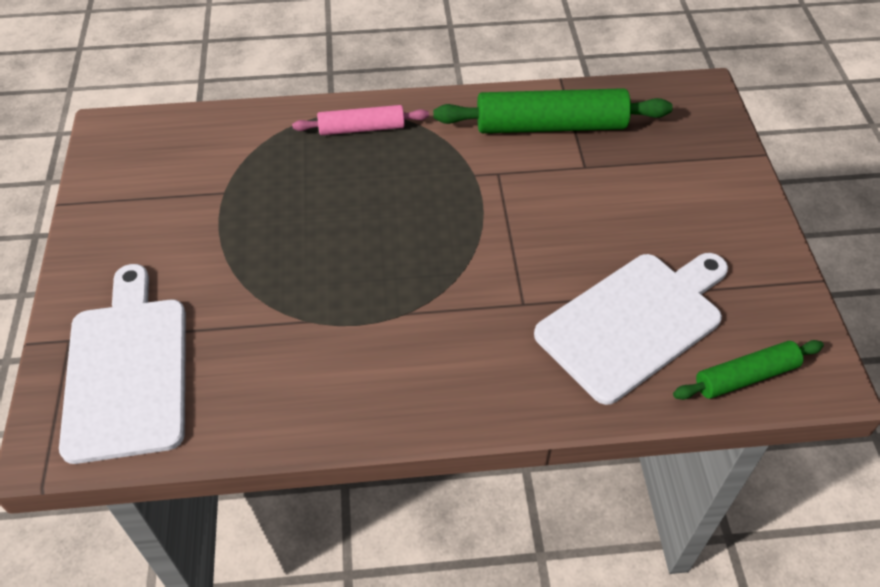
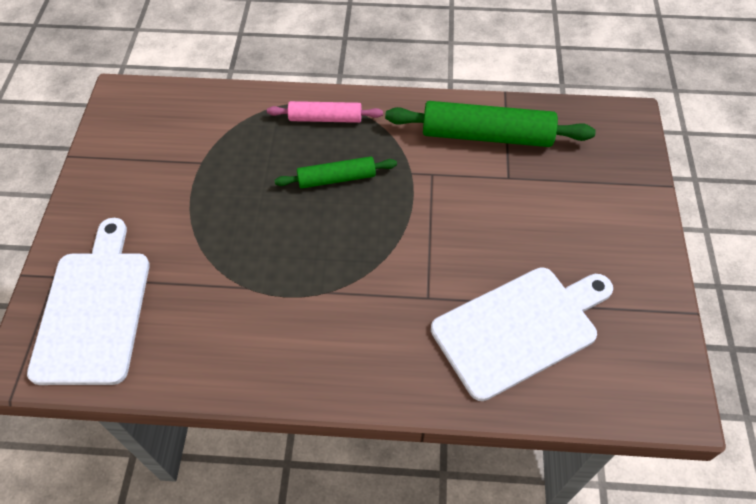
camera: 10 degrees right, 5 degrees up
(745, 376) = (606, 394): green rolling pin -> green rolling pin (336, 178)

